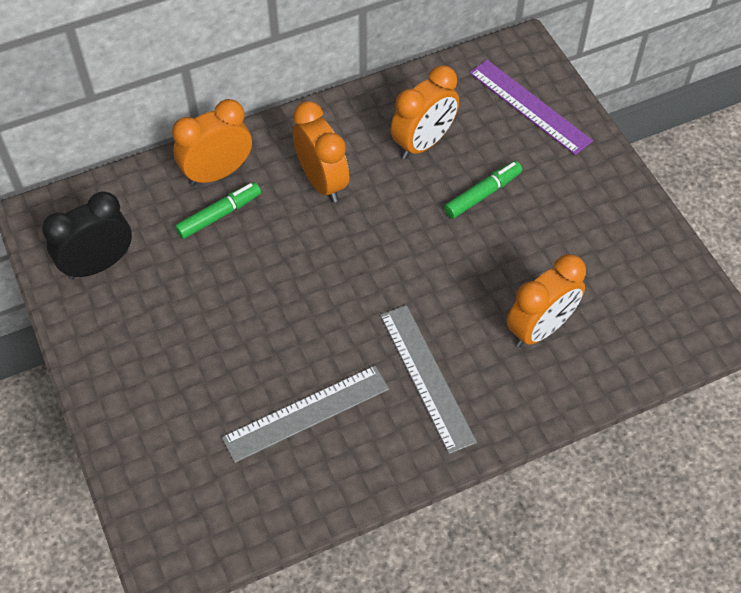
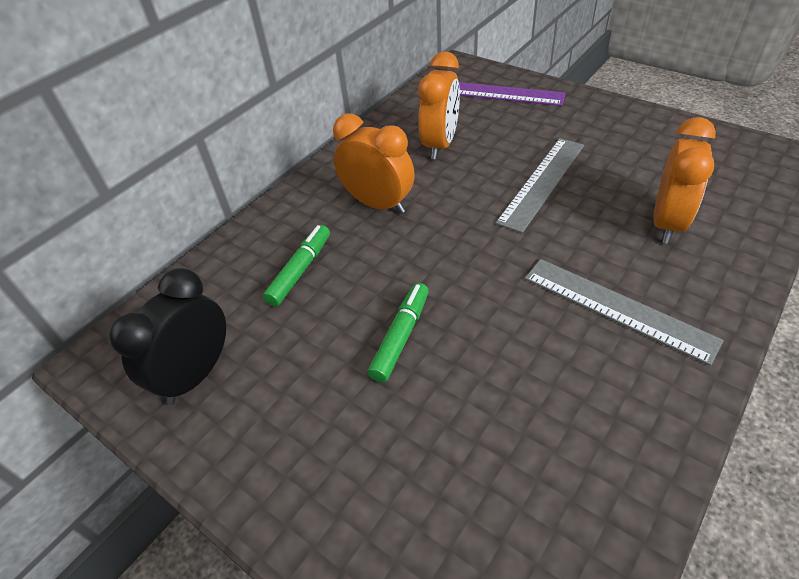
camera: 25 degrees left, 10 degrees down
(217, 173) = (273, 239): orange clock -> none
(306, 413) = (538, 405): grey ruler -> grey ruler (542, 182)
(482, 194) = (520, 156): green marker -> green marker (401, 336)

